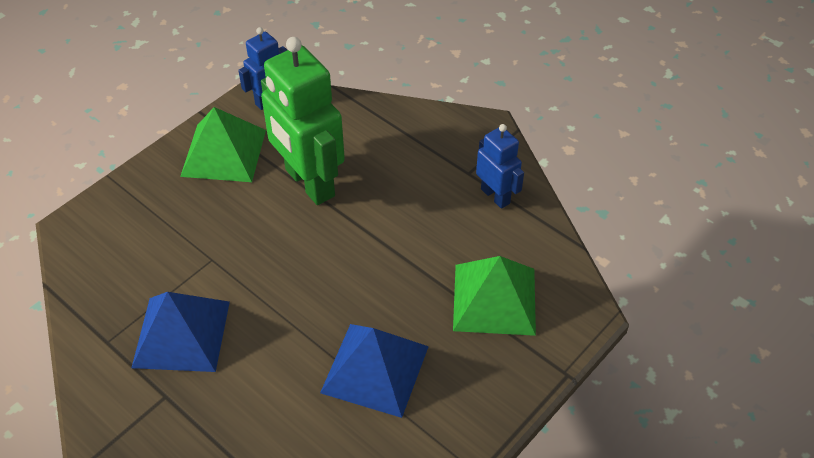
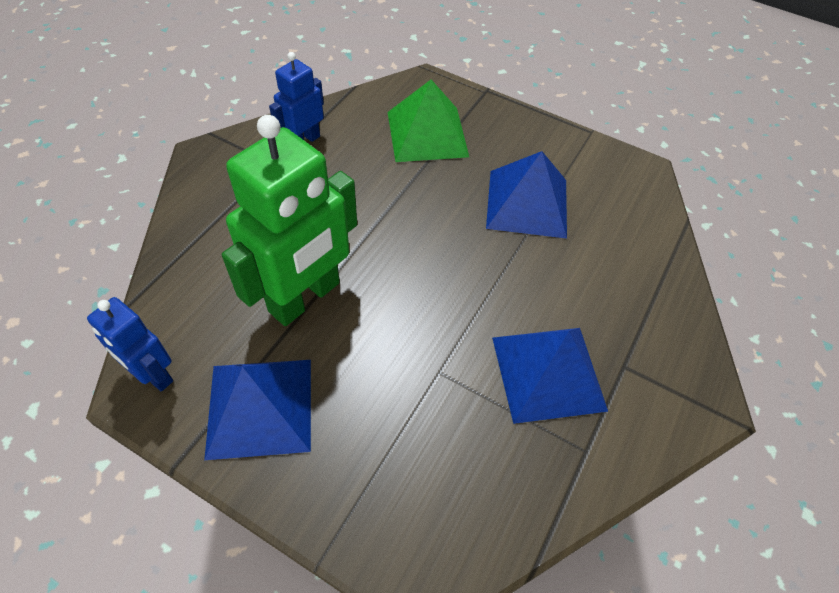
camera: 105 degrees left, 5 degrees up
(223, 153) = (260, 407): green pyramid -> blue pyramid

